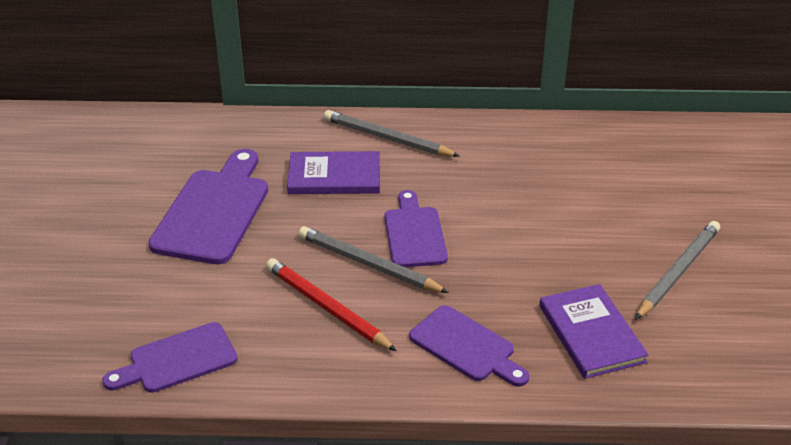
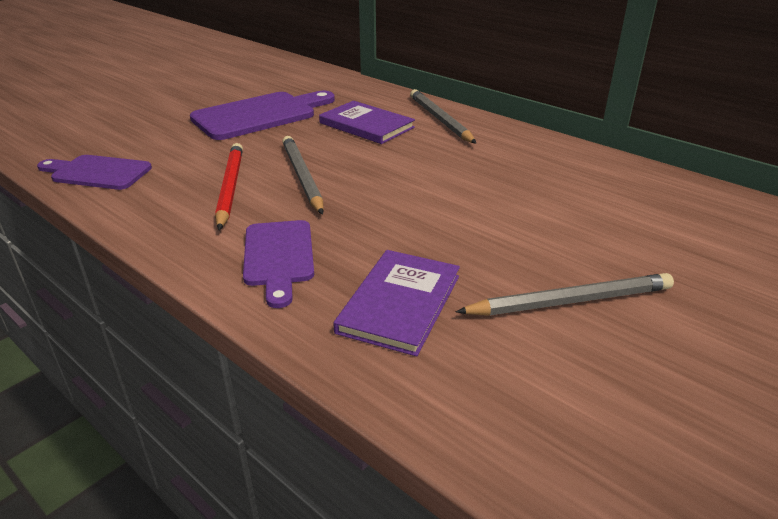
camera: 40 degrees right, 5 degrees down
(414, 234) = (366, 174): purple cutting board -> none

